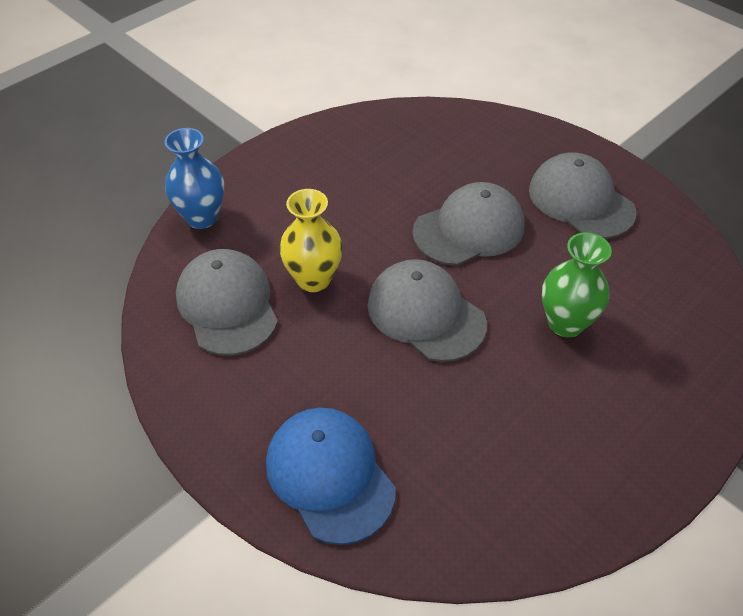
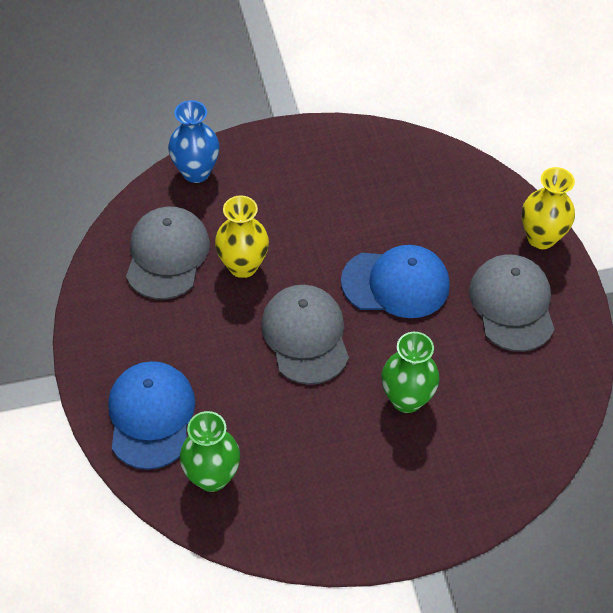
camera: 30 degrees right, 5 degrees up
(445, 504) = (212, 477): none -> green vase
(469, 229) = (396, 283): grey cap -> blue cap
(555, 140) = (541, 237): none -> yellow vase

